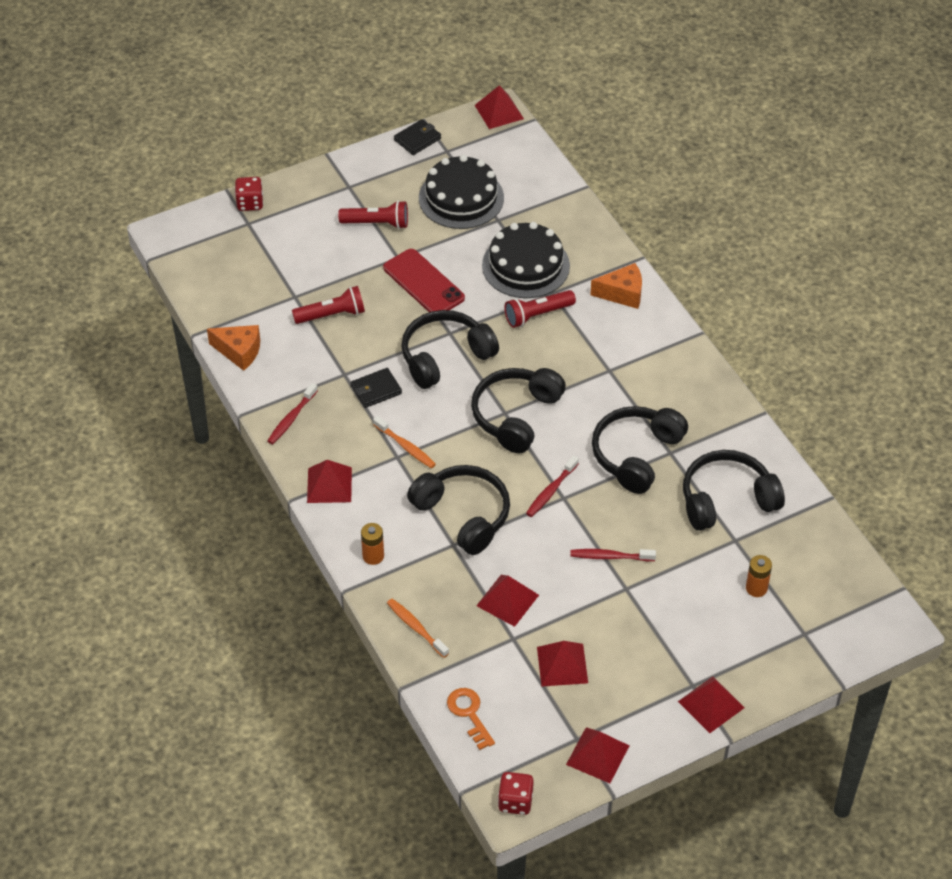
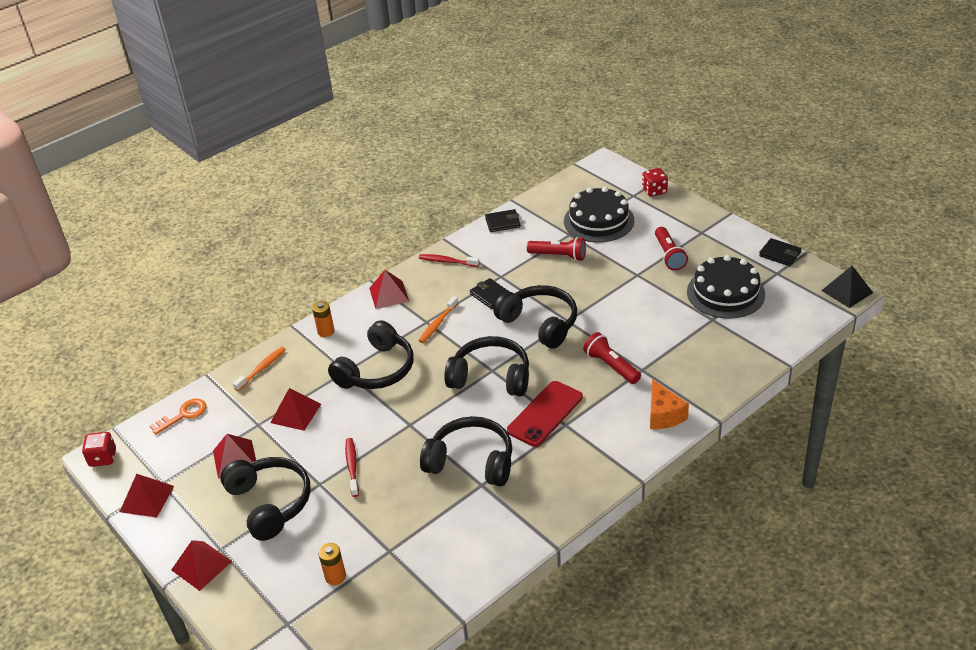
camera: 80 degrees right, 10 degrees down
(239, 352) = (503, 223): orange cheese -> black wallet
(332, 315) = (559, 256): red flashlight -> red flashlight turned 45 degrees counterclockwise
(423, 283) = (616, 294): red phone -> red phone (545, 414)
(499, 112) = (847, 291): red pyramid -> black pyramid
(525, 265) = (666, 347): black cake -> black cake (598, 221)
(551, 491) = (415, 415): red toothbrush -> none
(726, 499) = (436, 535): black headphones -> black headphones (270, 503)

